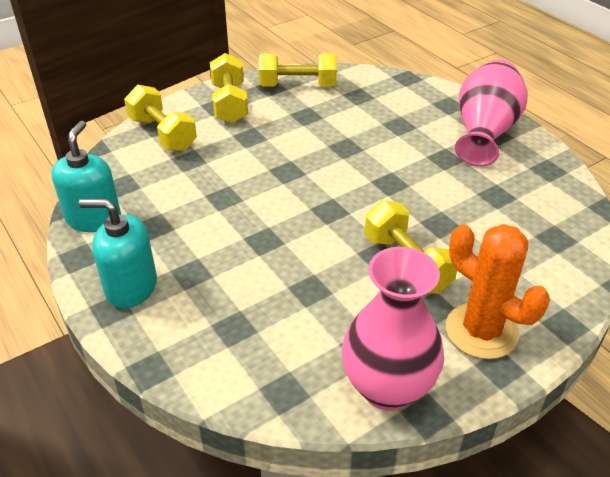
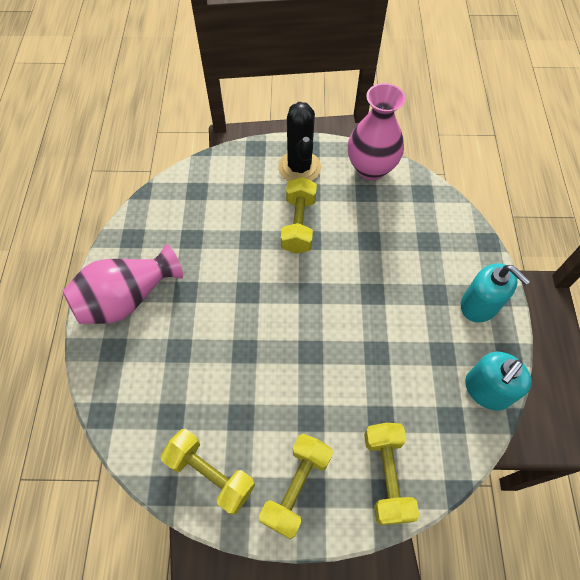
camera: 145 degrees left, 20 degrees up
(481, 331) = (299, 167): orange cactus -> black cactus

